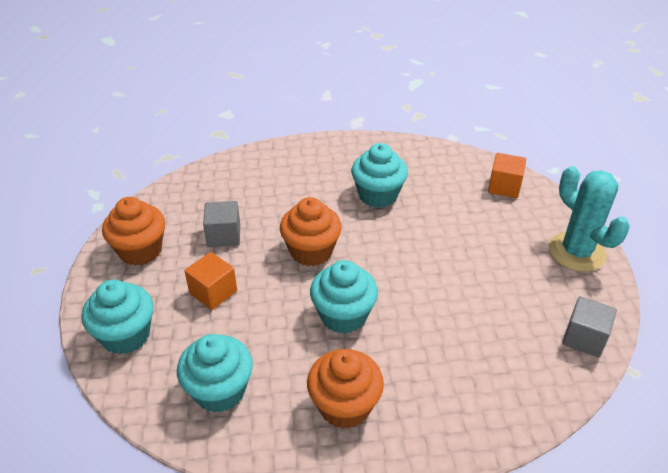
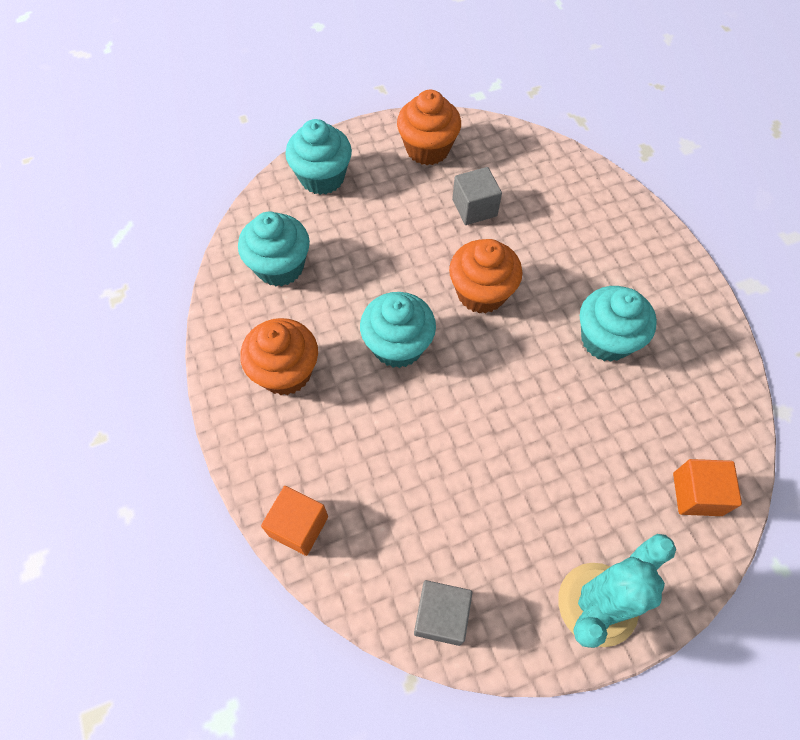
camera: 75 degrees right, 20 degrees up
(213, 292) = (393, 224): orange cube -> orange cube (298, 526)

